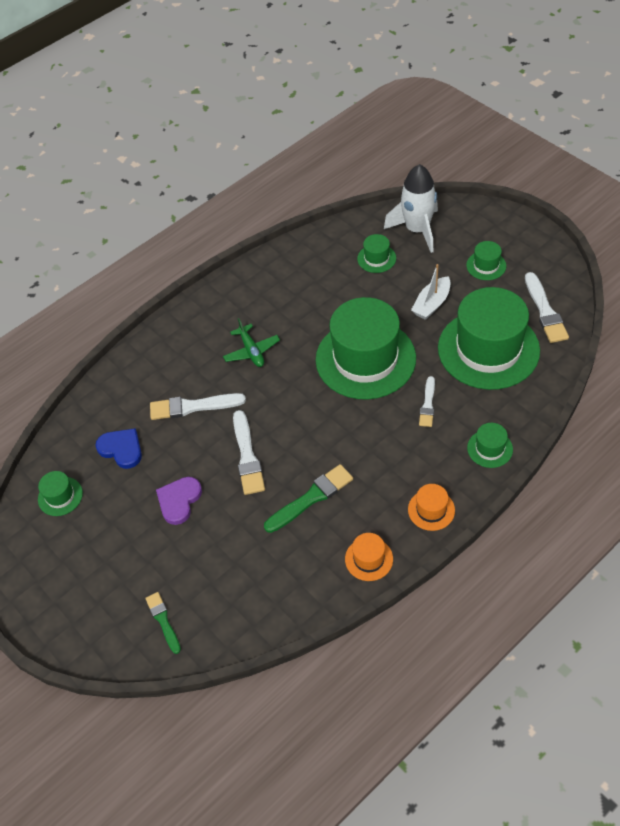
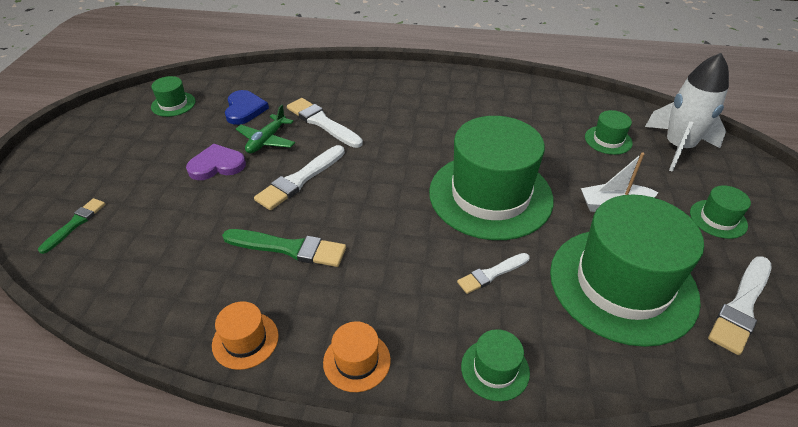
camera: 45 degrees right, 10 degrees down
(251, 351) = (414, 123): green plane -> green plane (266, 140)

